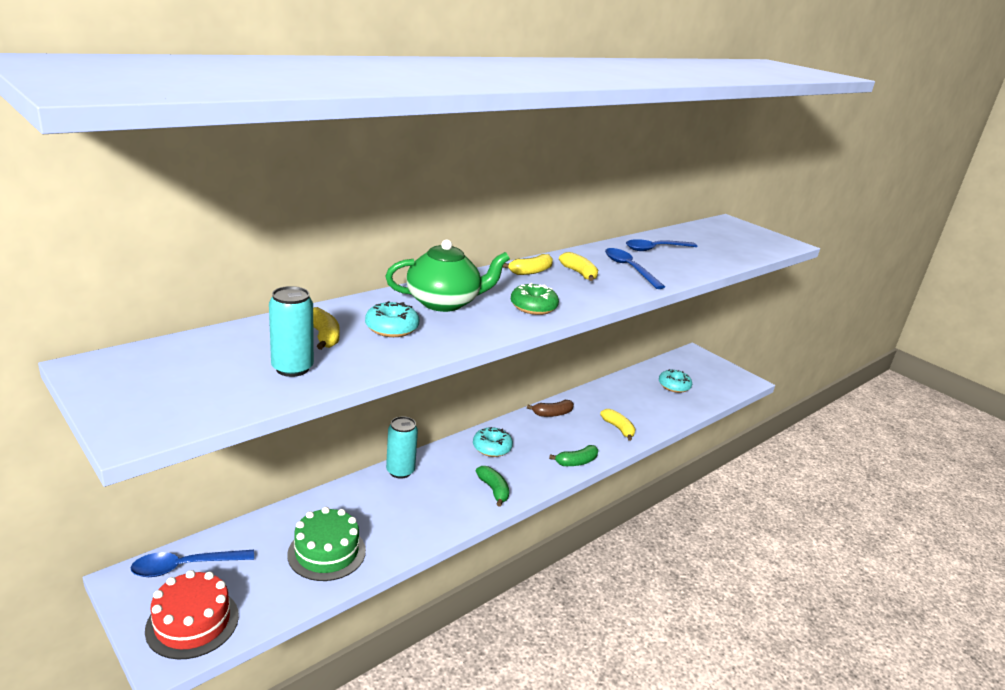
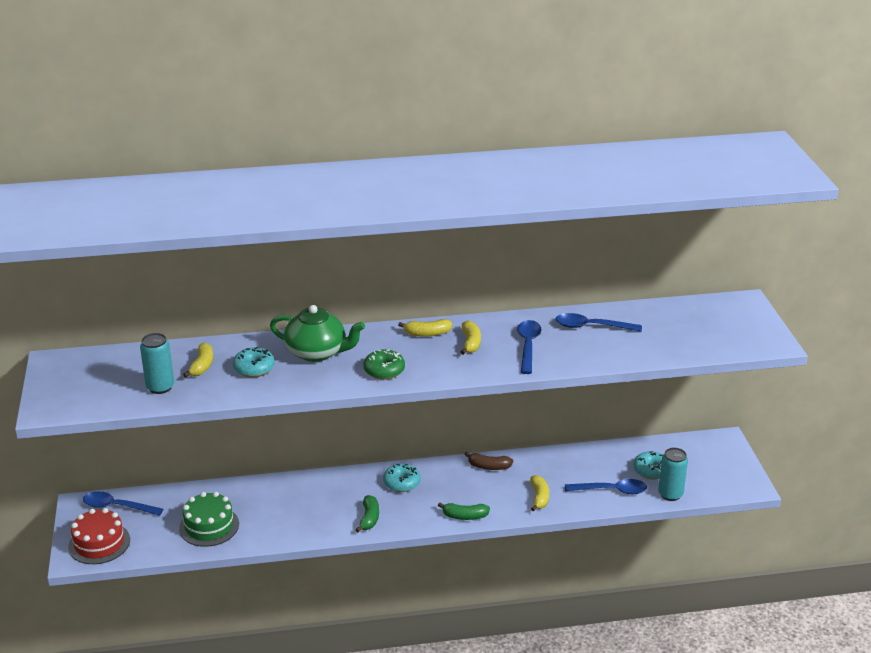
camera: 35 degrees right, 5 degrees up
(400, 471) = (309, 481): turquoise can -> turquoise can (670, 494)
(664, 408) = (611, 490): none -> blue spoon

